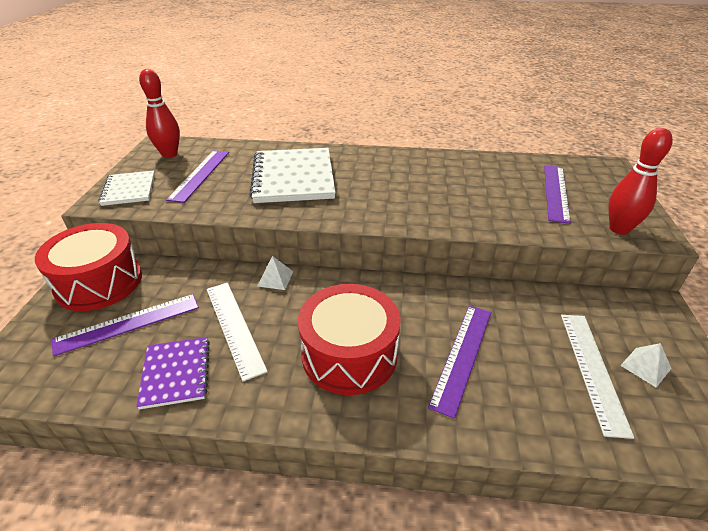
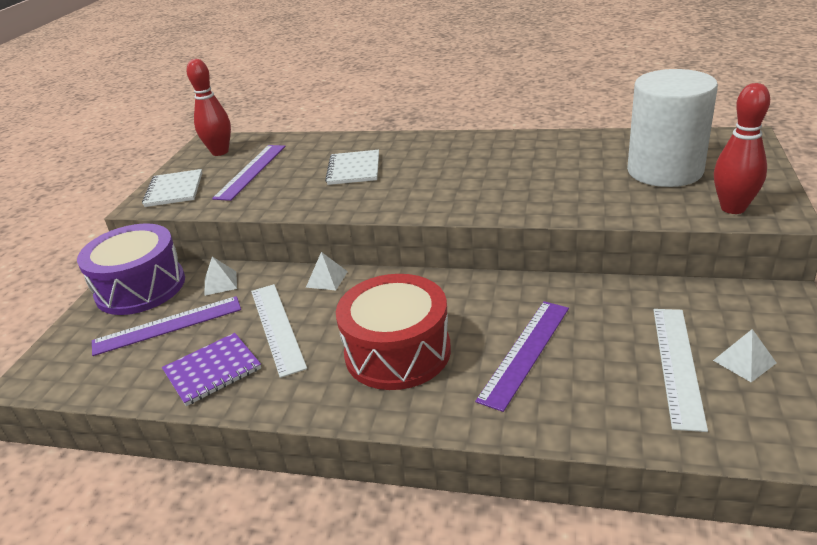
camera: 10 degrees right, 5 degrees down
(99, 282) = (140, 287): red drum -> purple drum
(176, 280) = (220, 283): none -> white pyramid
(176, 373) = (212, 370): purple notebook -> purple notebook turned 60 degrees clockwise
(293, 177) = (354, 169): white notebook -> white notebook, size x0.56
(555, 192) = (664, 171): purple ruler -> white cylinder

